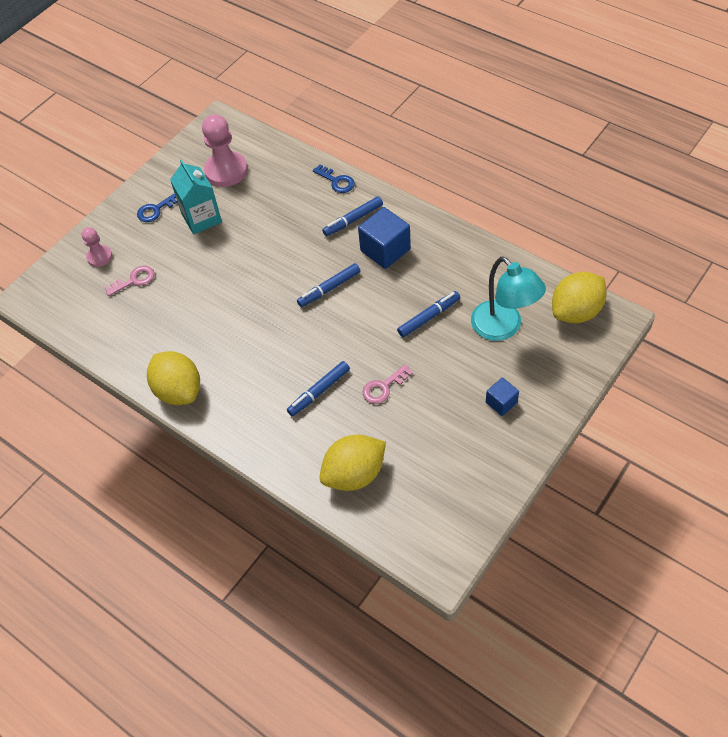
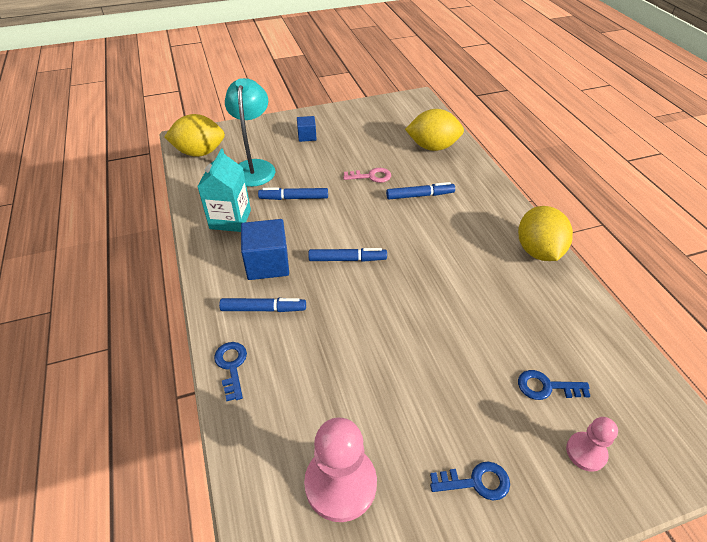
camera: 150 degrees left, 10 degrees down
(134, 280) = (546, 387): pink key -> blue key
(201, 218) = (421, 423): turquoise carton -> turquoise carton (230, 219)

